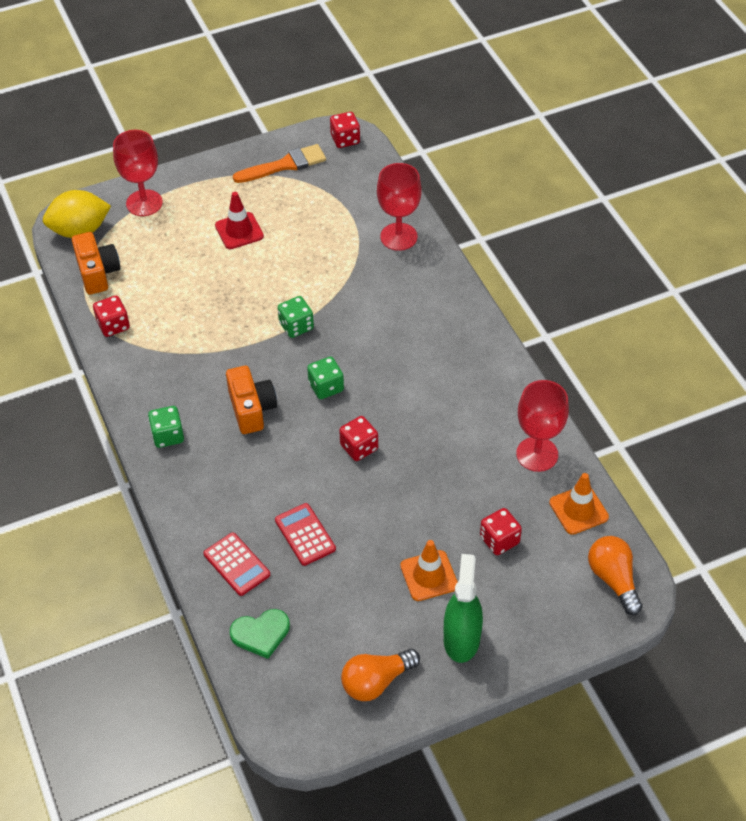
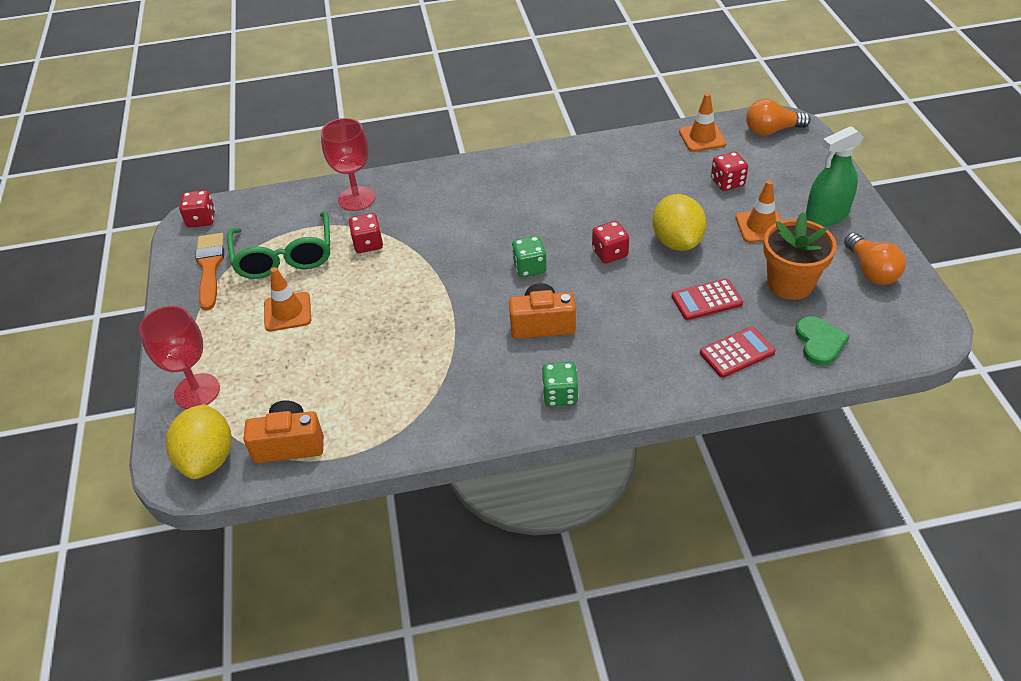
camera: 75 degrees left, 5 degrees down
(113, 325) = (381, 434): red dice -> red dice (368, 244)
(239, 231) = (287, 312): red traffic cone -> orange traffic cone
(296, 326) = (443, 281): green dice -> none
(307, 209) = (284, 257): none -> green glasses
(342, 606) = (790, 283): none -> orange flower pot
(388, 502) = (677, 241): none -> yellow lemon
(461, 639) = (826, 216): green spray bottle -> green spray bottle turned 45 degrees counterclockwise
(537, 454) = (641, 151): red goblet -> none

